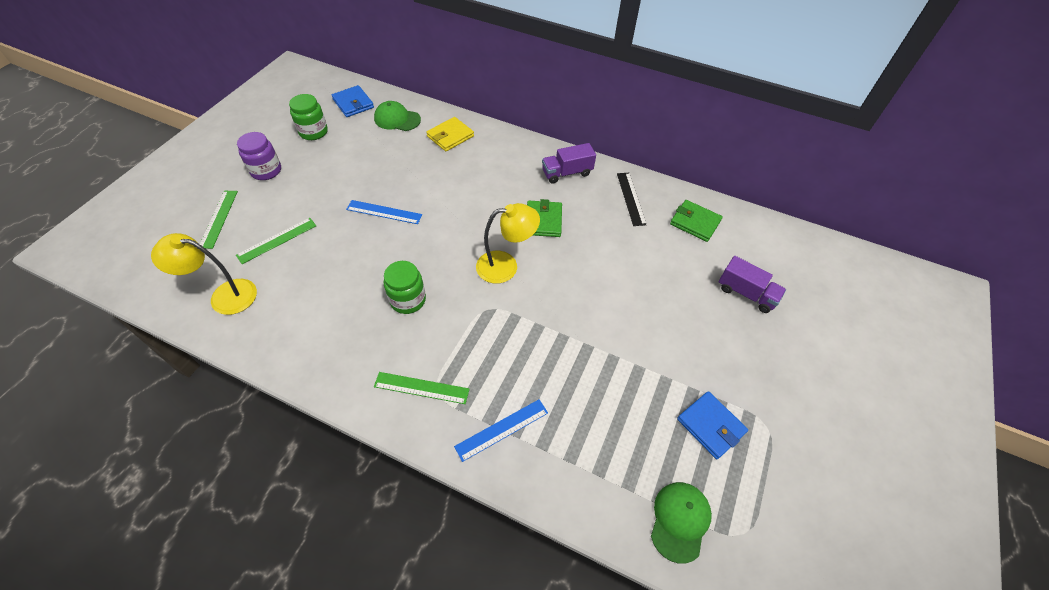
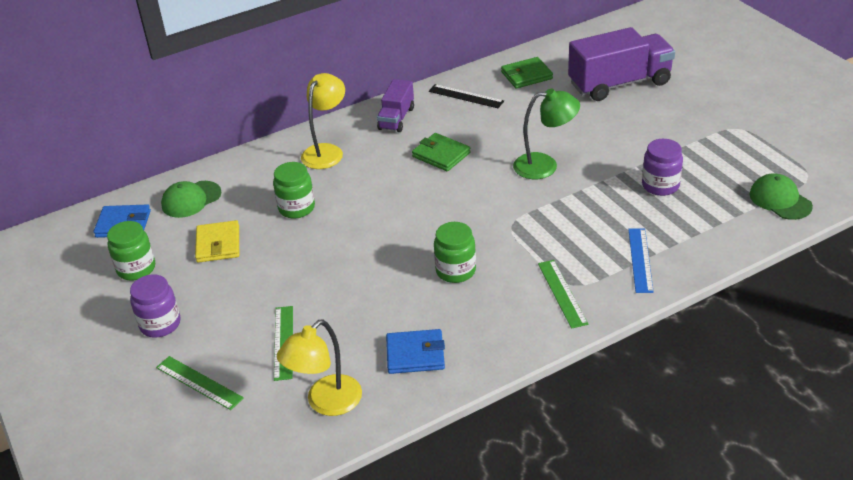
camera: 50 degrees left, 15 degrees down
(384, 212) = (324, 252): blue ruler -> none
(421, 388) = (562, 293): green ruler -> green ruler turned 60 degrees counterclockwise
(422, 173) = (296, 208): none -> green jar
(450, 136) = (262, 171): yellow wallet -> yellow wallet (218, 244)
(506, 266) = (472, 196): yellow lamp -> yellow lamp (326, 151)
(582, 294) = (545, 166): none -> green lamp
(621, 397) = (660, 185): none -> purple jar
(710, 426) = (718, 153): blue wallet -> blue wallet (415, 354)
(746, 293) = (619, 84): purple truck -> purple truck, size x1.81

